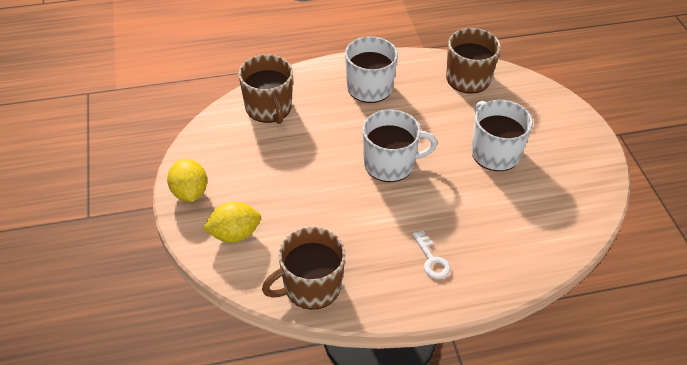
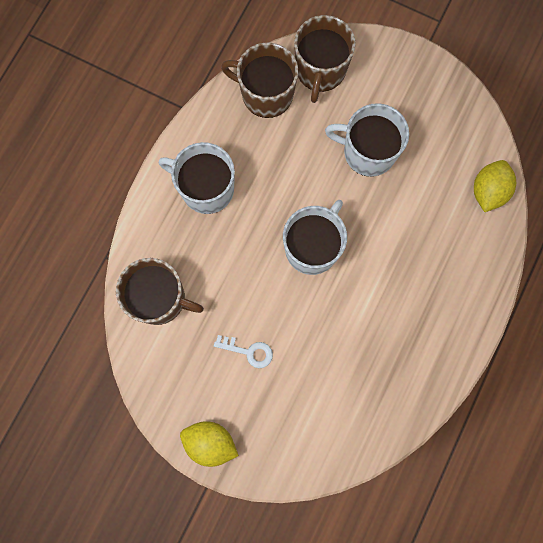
camera: 50 degrees left, 30 degrees up
(234, 234) = (288, 435): yellow lemon -> yellow lemon (488, 191)
(311, 286) = (388, 412): brown mug -> brown mug (320, 70)
(431, 259) = (433, 298): white key -> white key (248, 351)

